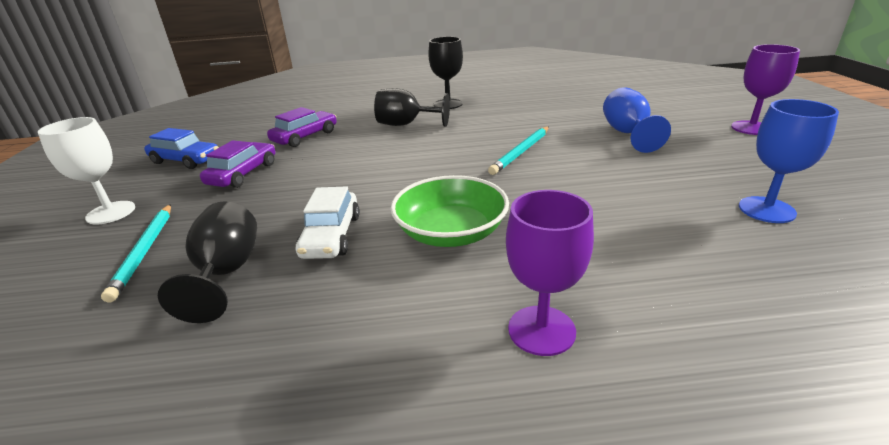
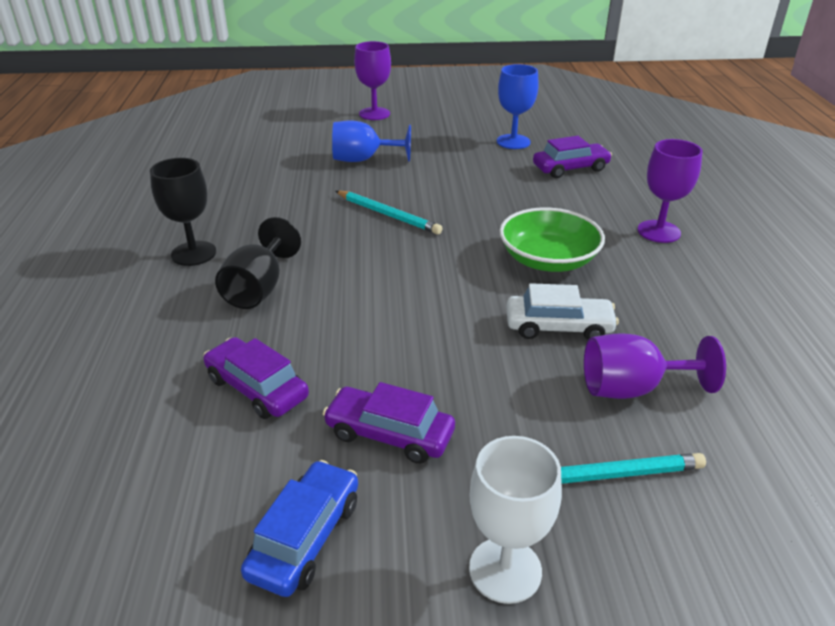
camera: 90 degrees left, 5 degrees up
(226, 273) = (632, 388): black goblet -> purple goblet
(714, 256) = (570, 168): none -> purple car

